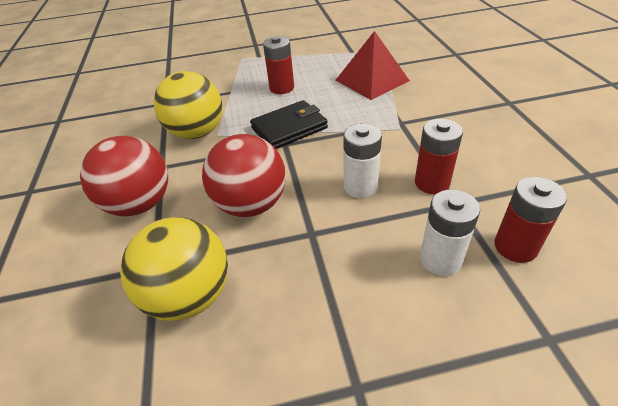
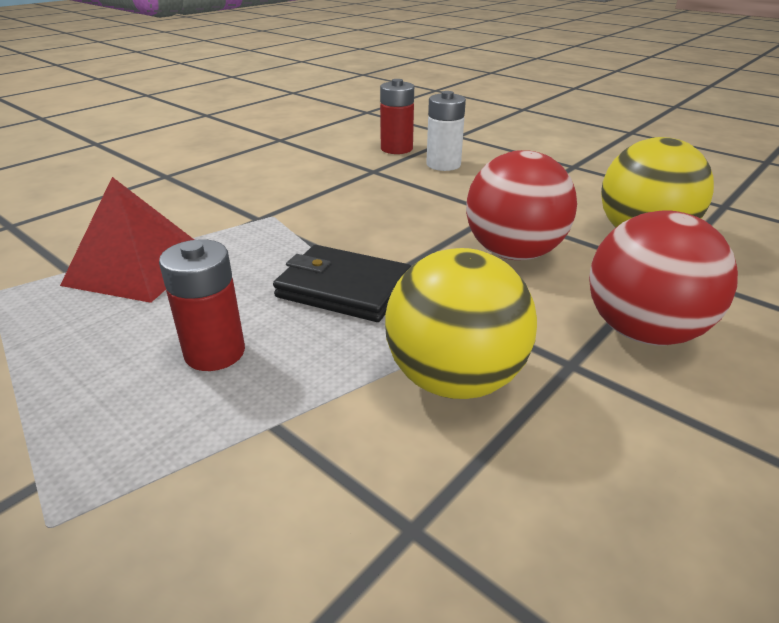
camera: 130 degrees left, 10 degrees down
(360, 186) = (404, 209): white battery -> none
(432, 183) = (357, 182): red battery -> none

